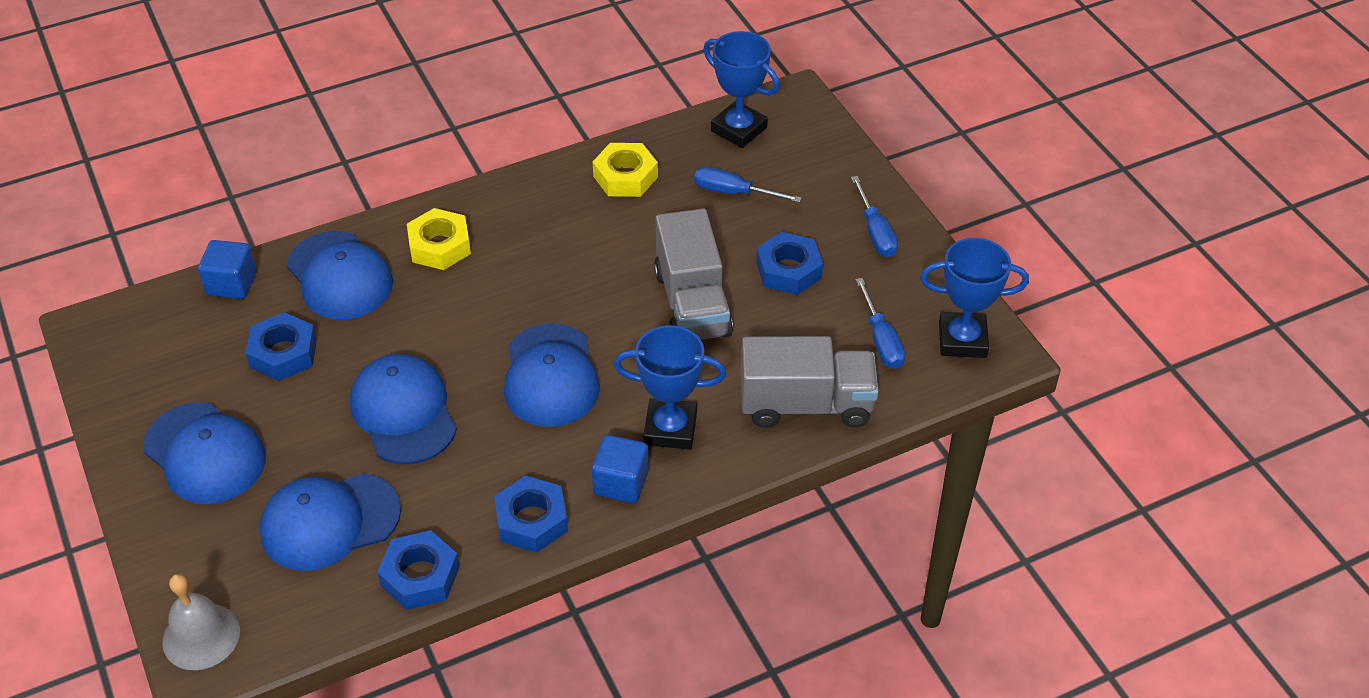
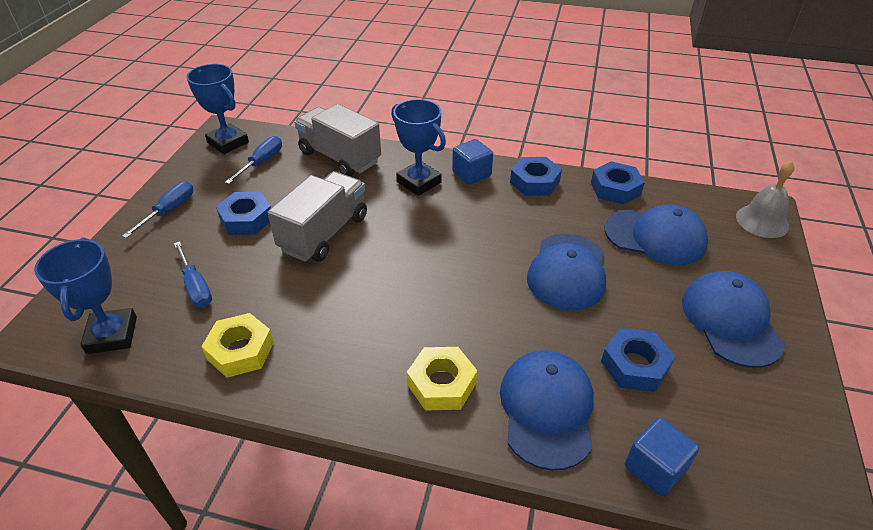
camera: 140 degrees left, 5 degrees down
(550, 376) = (454, 241): blue cap -> none

